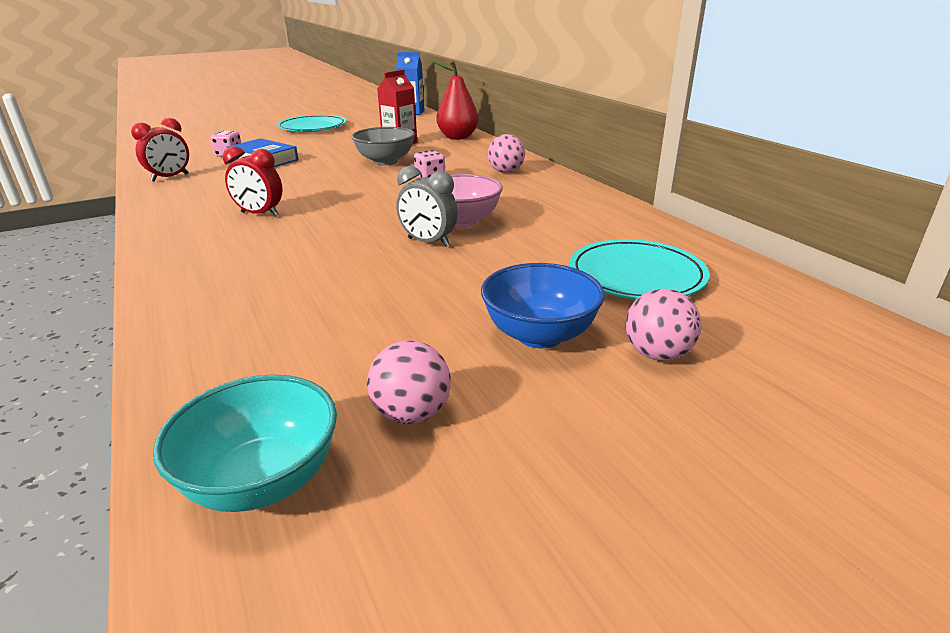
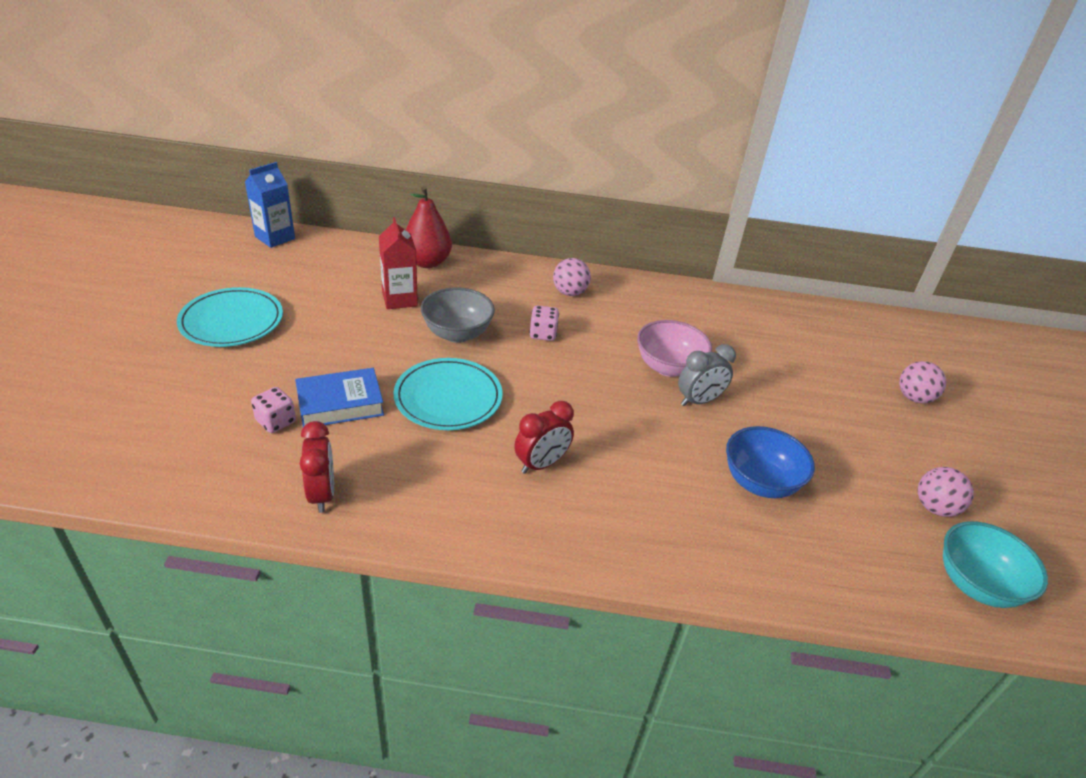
camera: 60 degrees left, 10 degrees up
(539, 335) = (873, 424): blue bowl -> blue bowl (760, 482)
(636, 275) = (818, 350): turquoise plate -> turquoise plate (448, 398)

